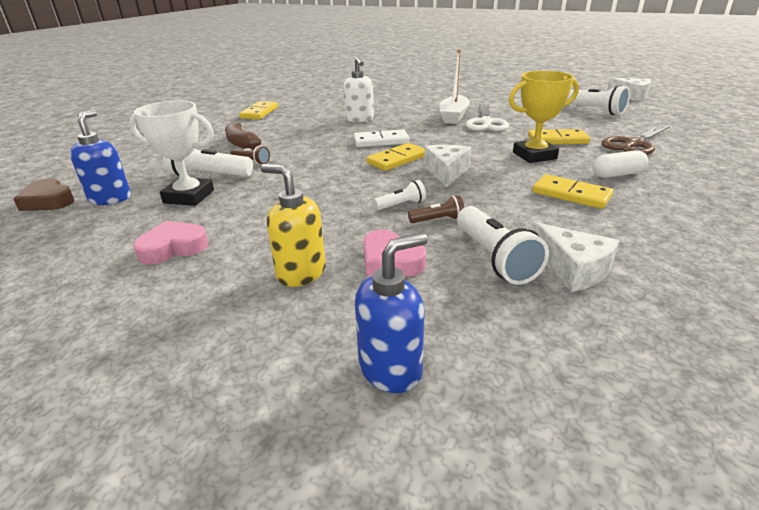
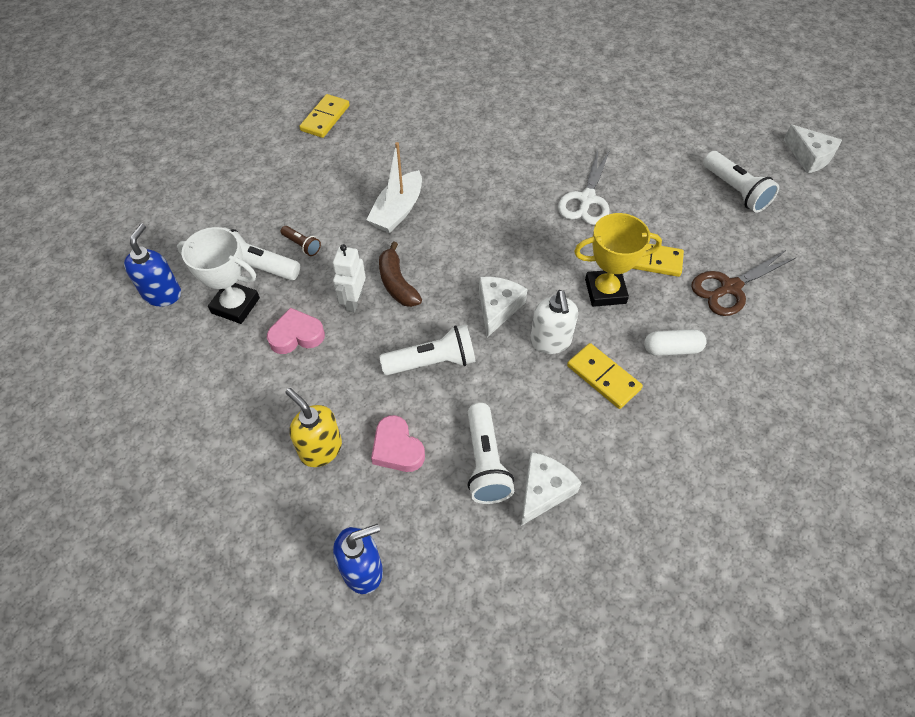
camera: 10 degrees right, 25 degrees up
(48, 201) = (106, 287): brown heart -> none
(173, 248) = (220, 391): pink heart -> pink heart (296, 335)
(241, 144) = (295, 200): brown banana -> brown banana (397, 283)
(309, 182) = (353, 301): none -> white robot
(359, 119) = (440, 161): white soap dispenser -> white soap dispenser (550, 341)
(381, 141) = (449, 224): white domino -> none
(397, 160) = (455, 271): yellow domino -> none
(401, 205) = (432, 362): white flashlight -> white flashlight, size x1.85
(438, 220) = (458, 395): brown flashlight -> none
(453, 116) = (554, 174): white boat -> white boat (397, 211)
(573, 269) = (543, 491): white cheese -> white cheese turned 120 degrees counterclockwise

